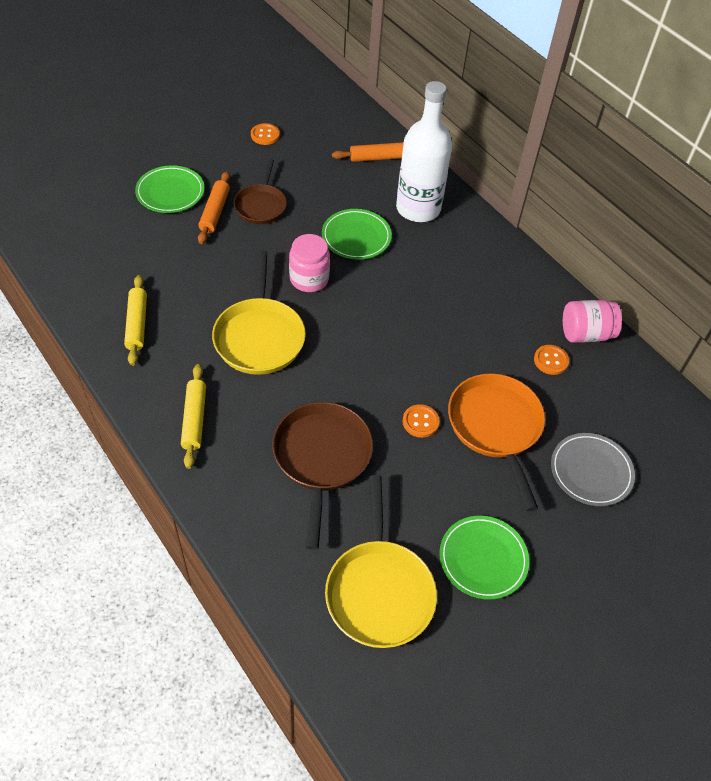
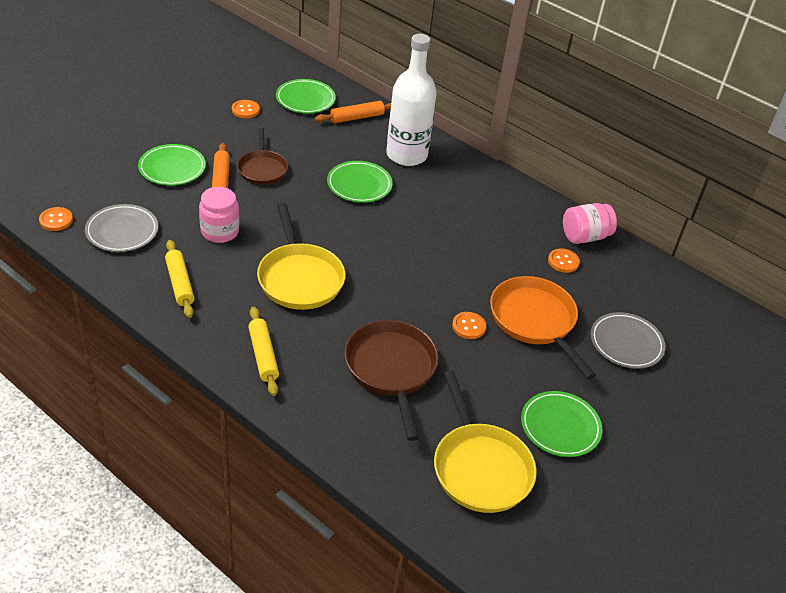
camera: 15 degrees left, 10 degrees down
(39, 235) = (56, 220): none -> orange button
(99, 257) = (122, 231): none -> grey plate
(309, 279) = (328, 224): pink jar -> pink jar (220, 231)
(331, 130) = (305, 99): none -> green plate

